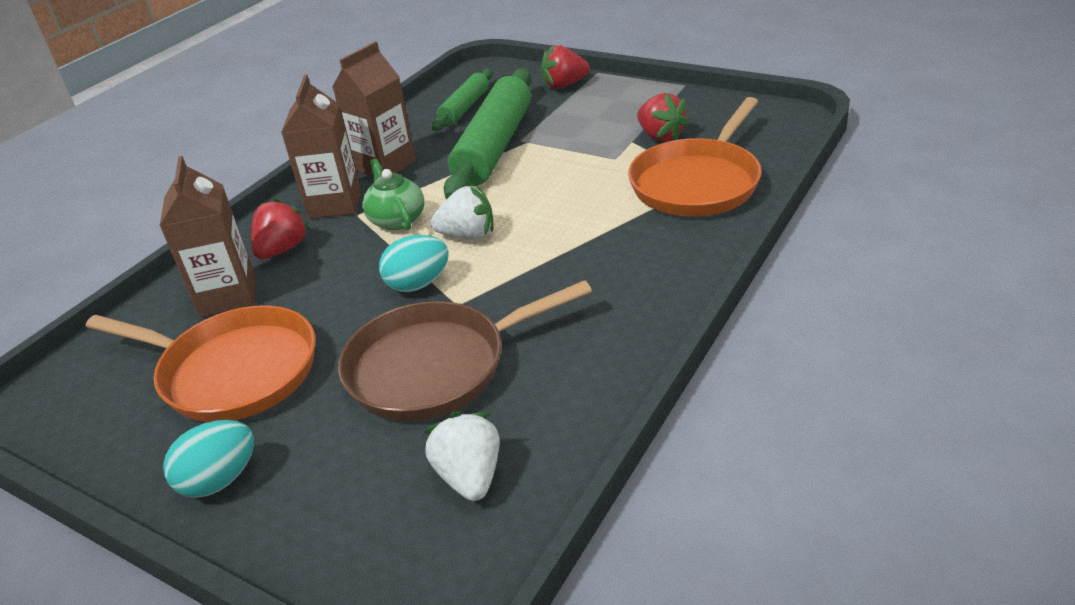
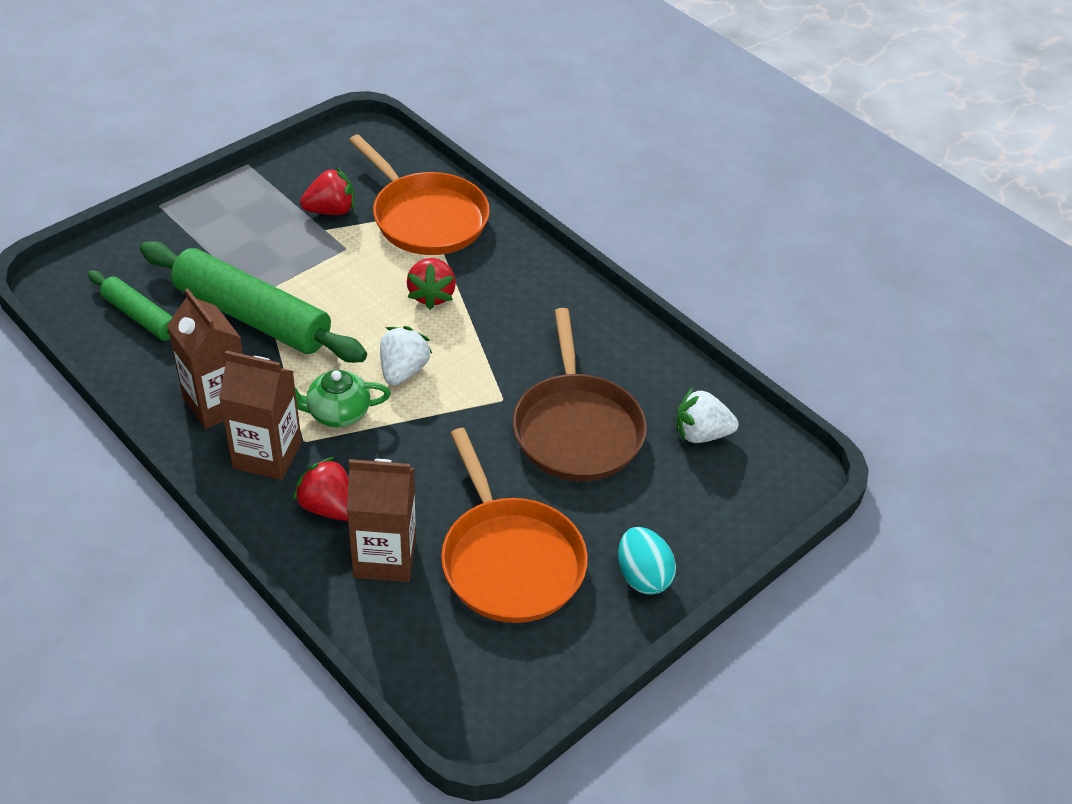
camera: 80 degrees left, 10 degrees up
(233, 371) = (509, 560): orange pan -> orange pan turned 120 degrees clockwise
(418, 284) = (458, 418): turquoise egg -> none
(564, 85) = (163, 235): red strawberry -> red strawberry (431, 295)

